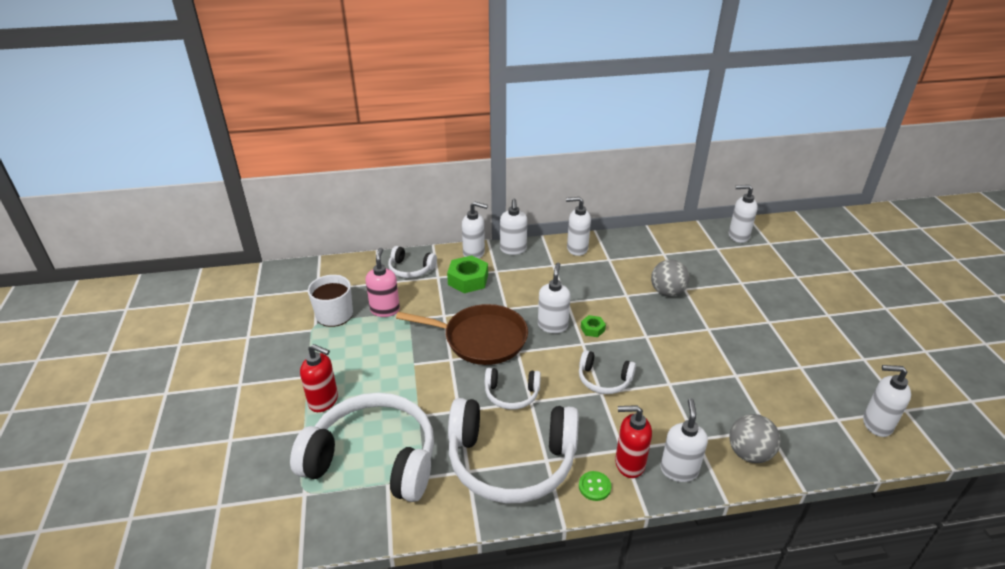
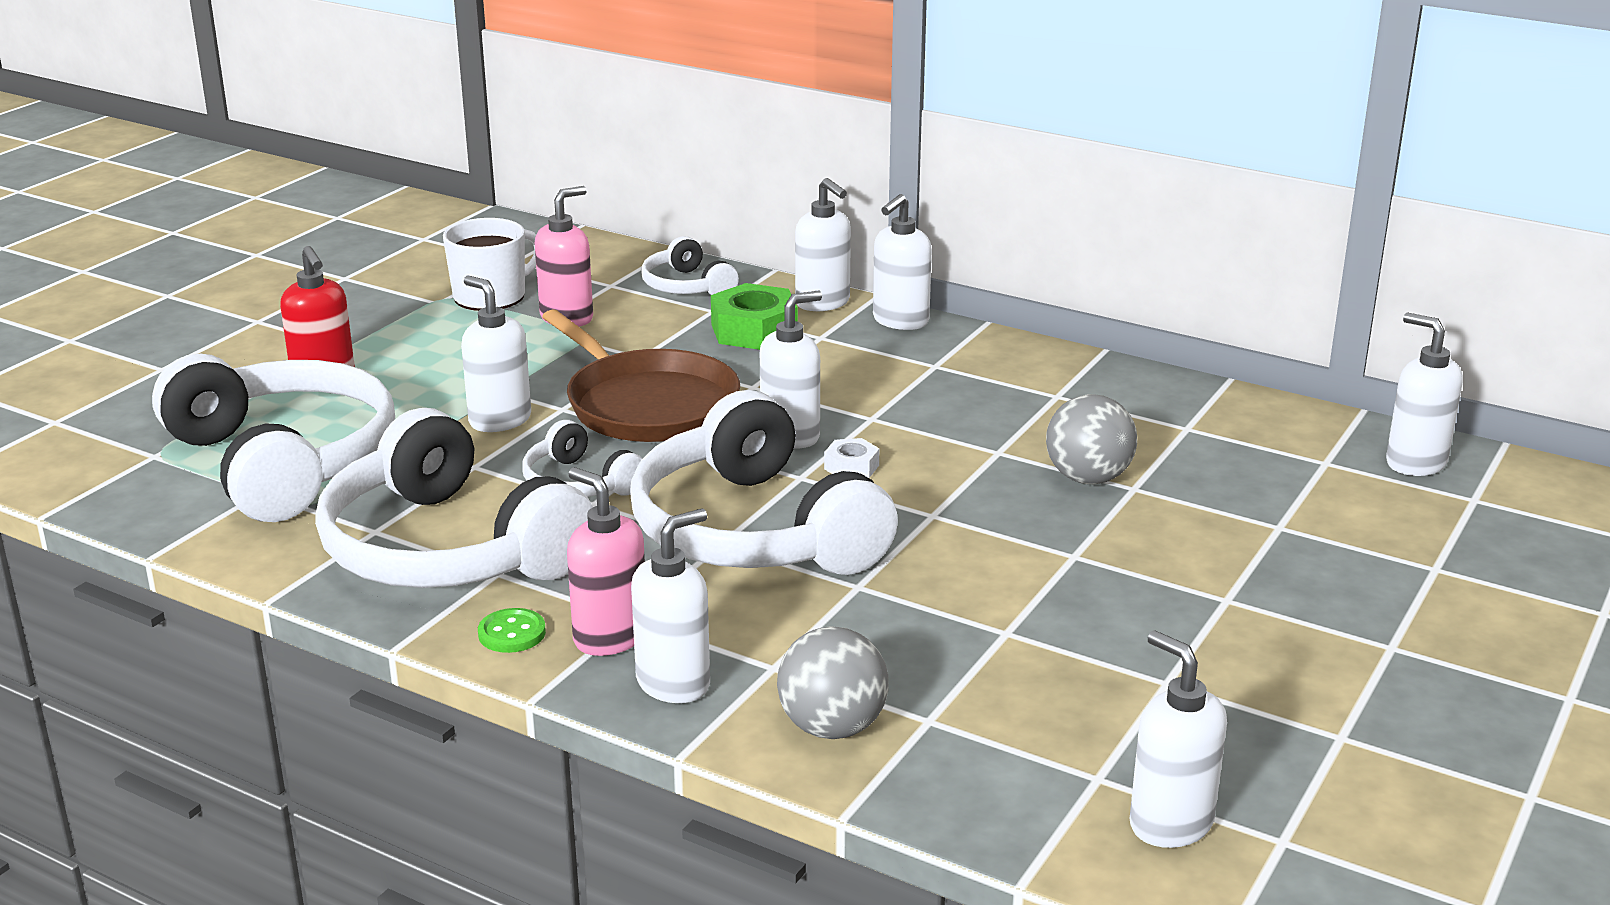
camera: 40 degrees right, 10 degrees down
(577, 249) = (1020, 360): white soap dispenser -> white soap dispenser (499, 420)
(592, 329) = (851, 467): green nut -> white nut
(604, 380) = (753, 531): white headphones -> white headphones, size x2.10
(629, 464) = (610, 637): red soap dispenser -> pink soap dispenser

